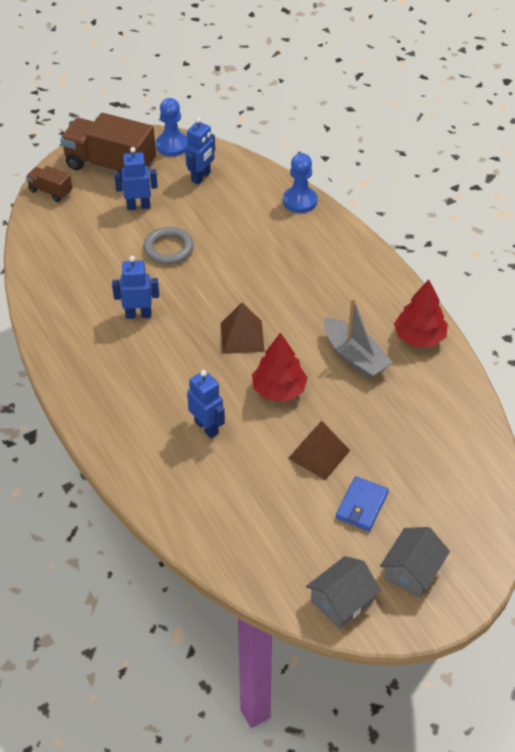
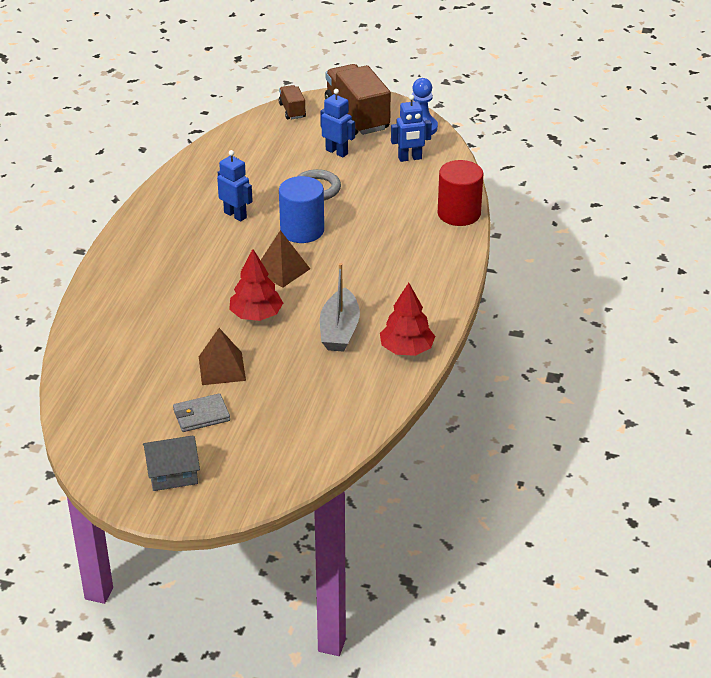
camera: 45 degrees right, 10 degrees down
(207, 427) = (176, 305): blue robot -> none
(209, 292) = (302, 230): none -> blue cylinder
(300, 201) = (459, 214): blue pawn -> red cylinder
(341, 601) = (104, 455): grey house -> none
(361, 506) = (201, 415): blue wallet -> grey wallet

